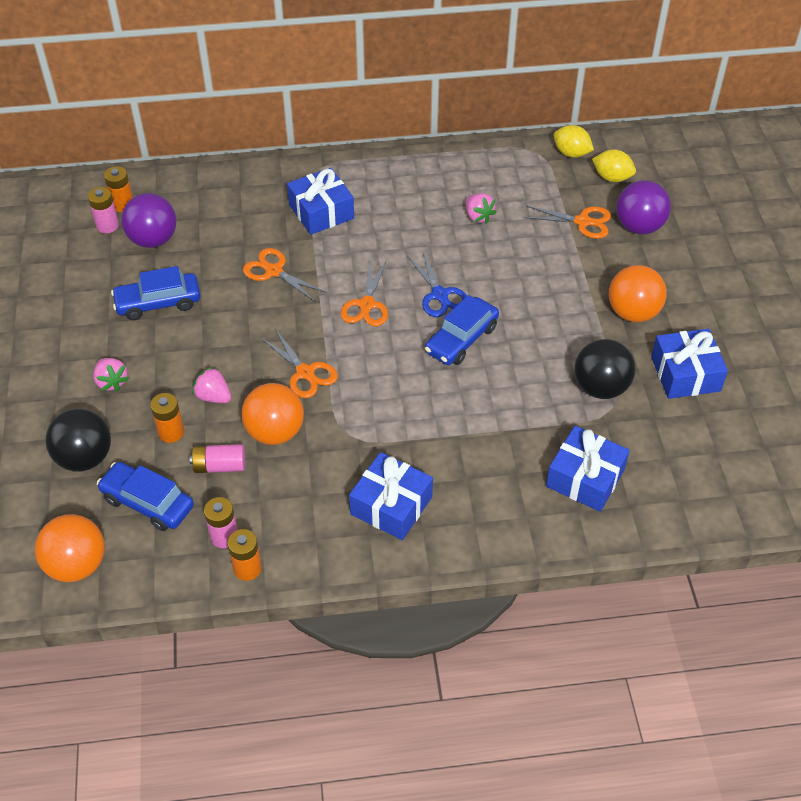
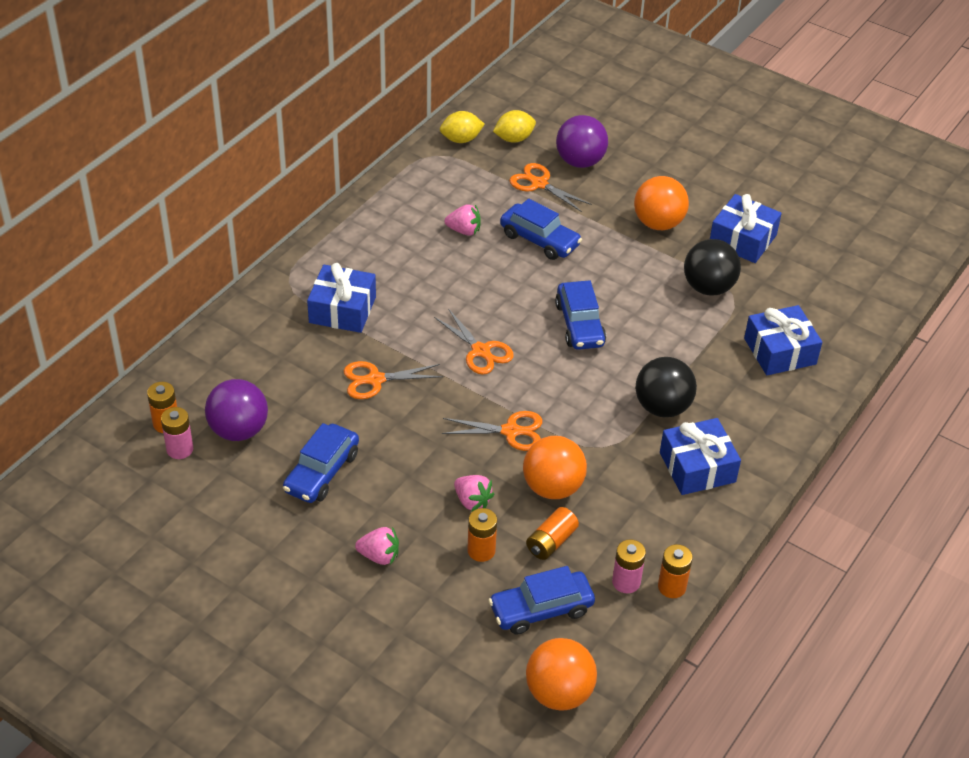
camera: 50 degrees left, 5 degrees down
(85, 458) = (447, 623): black ball -> black ball (662, 407)
(213, 396) = (472, 501): pink strawberry -> pink strawberry turned 120 degrees counterclockwise
(220, 466) = (551, 542): pink battery -> orange battery
(439, 294) = (520, 305): blue scissors -> none
(522, 260) = (539, 240): none -> blue car
(582, 222) = (539, 184): orange scissors -> orange scissors turned 105 degrees counterclockwise

